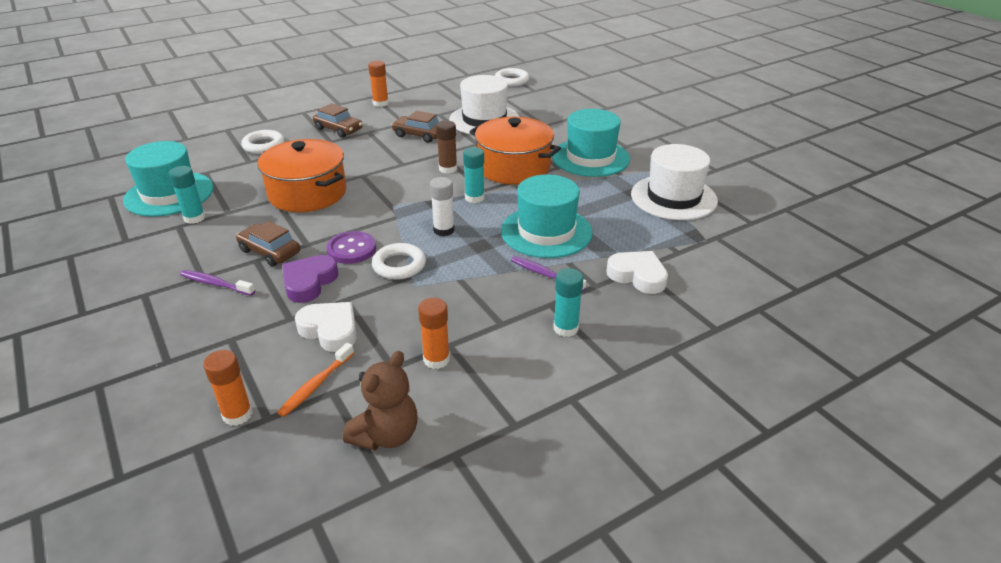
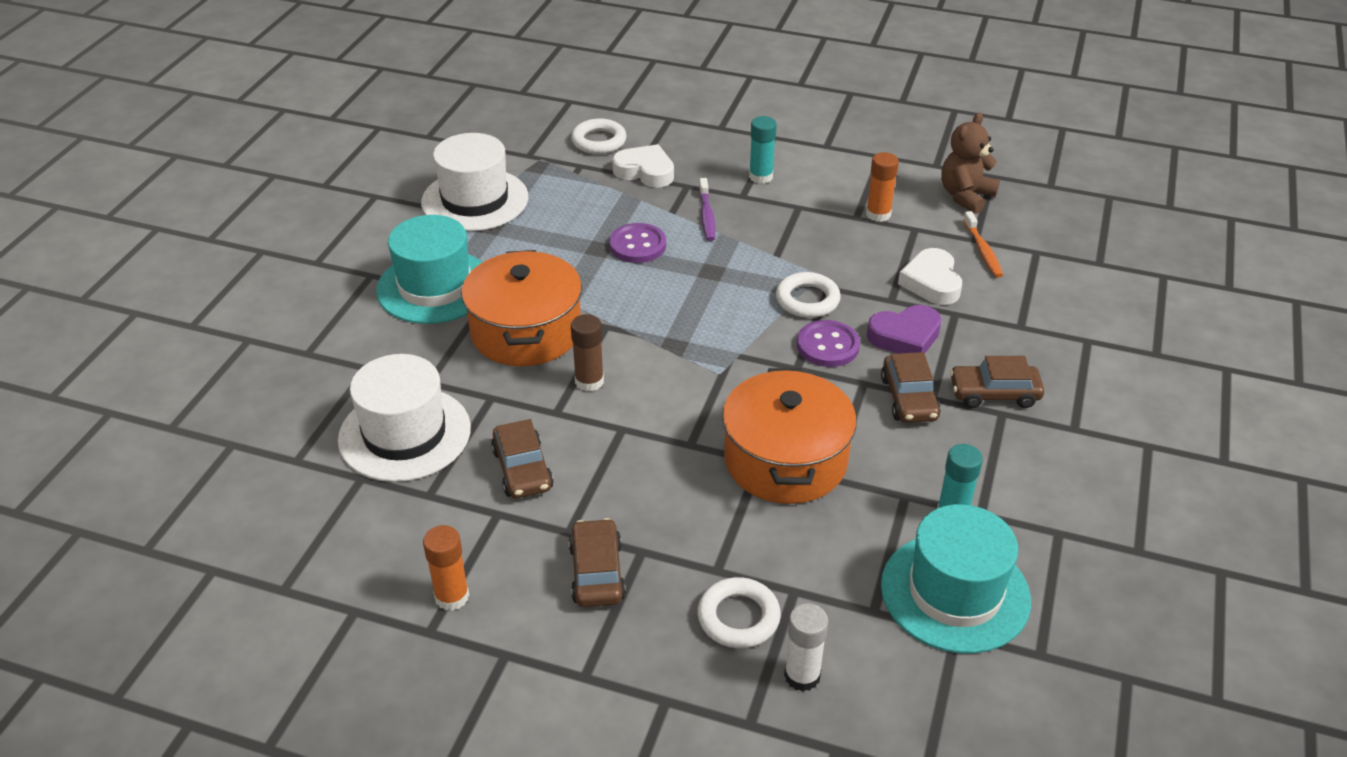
camera: 130 degrees left, 5 degrees up
(216, 284) = (994, 393): purple toothbrush -> brown car
(237, 414) = (1056, 266): orange glue stick -> none
(316, 385) = (982, 250): orange toothbrush -> orange toothbrush turned 90 degrees clockwise
(386, 435) = (965, 196): brown teddy bear -> brown teddy bear turned 45 degrees counterclockwise
(444, 230) = (718, 307): white glue stick -> white glue stick (802, 676)
(474, 198) = (631, 323): turquoise glue stick -> none
(511, 80) = (204, 494): white ring -> white ring (599, 141)
(546, 232) = (637, 245): turquoise hat -> purple button
(638, 276) = (645, 171): white heart -> white heart turned 120 degrees clockwise

